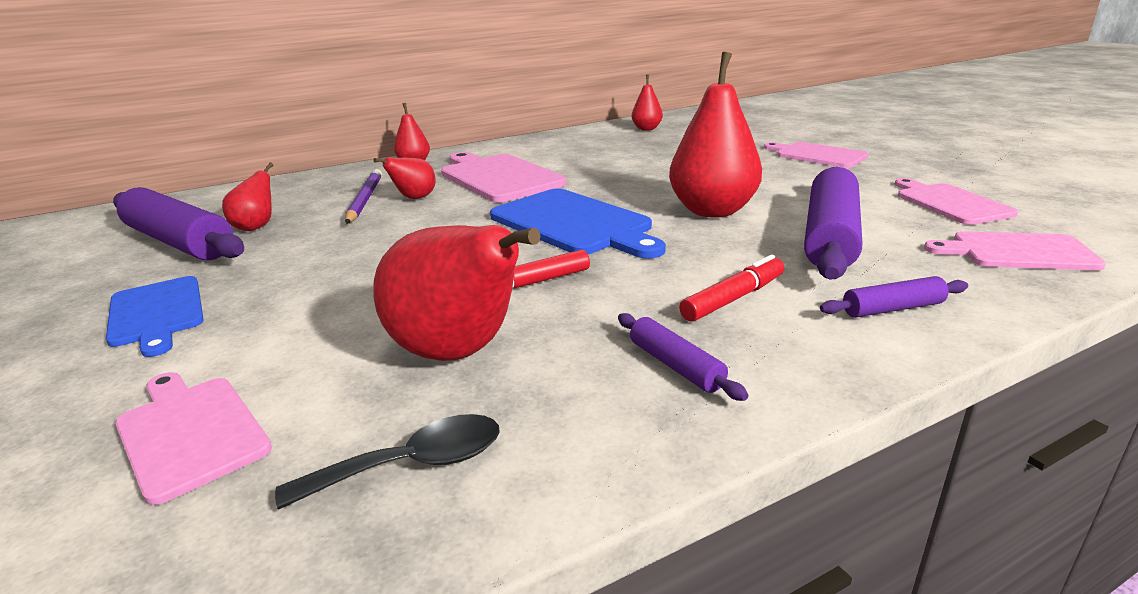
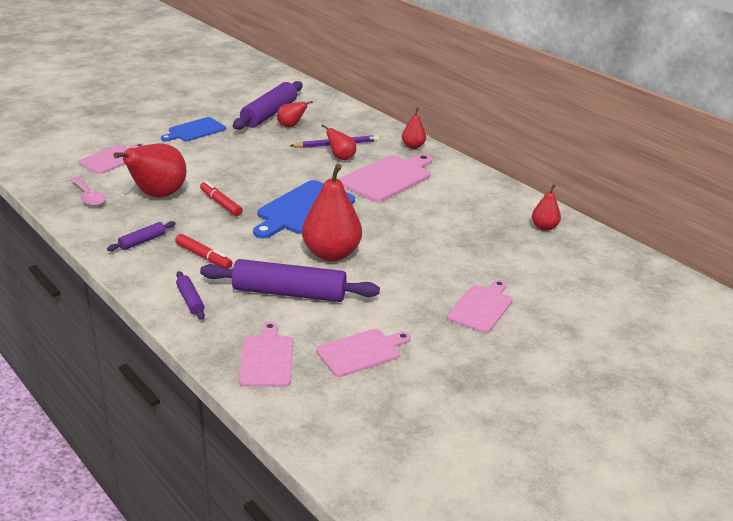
camera: 75 degrees right, 5 degrees up
(412, 465) = (88, 197): black spoon -> pink spoon

